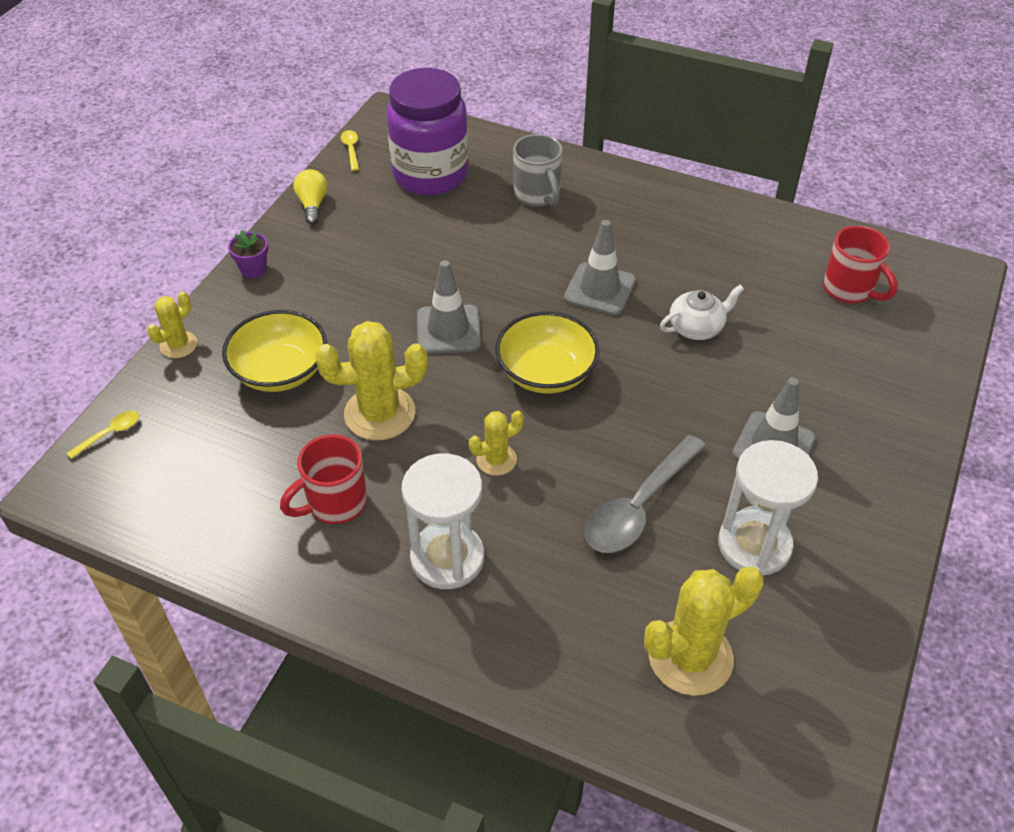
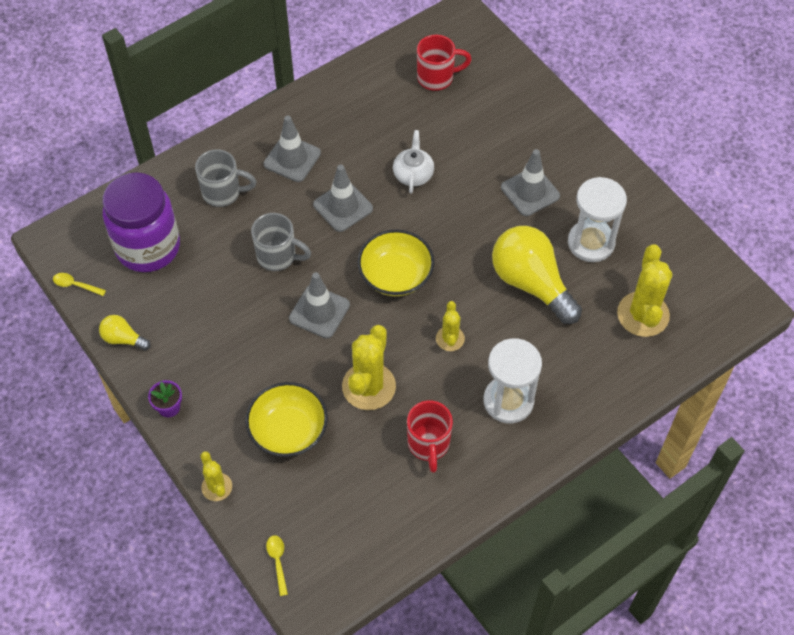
camera: 60 degrees left, 10 degrees up
(493, 268) = (278, 256): none -> grey mug
(625, 225) = (292, 159): none -> grey traffic cone
(638, 507) = (531, 283): grey spoon -> yellow light bulb

